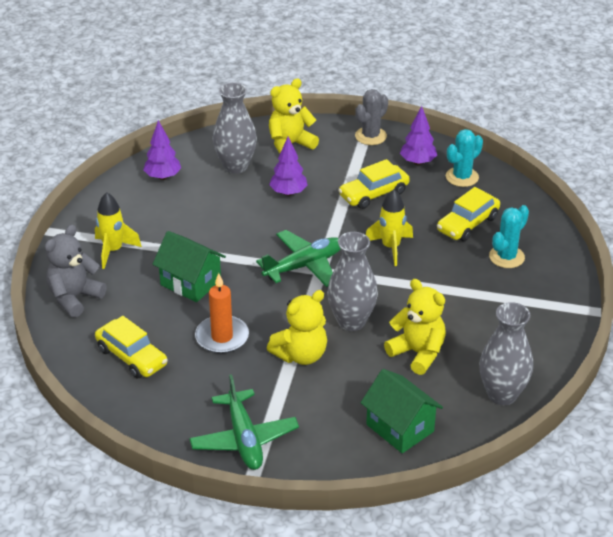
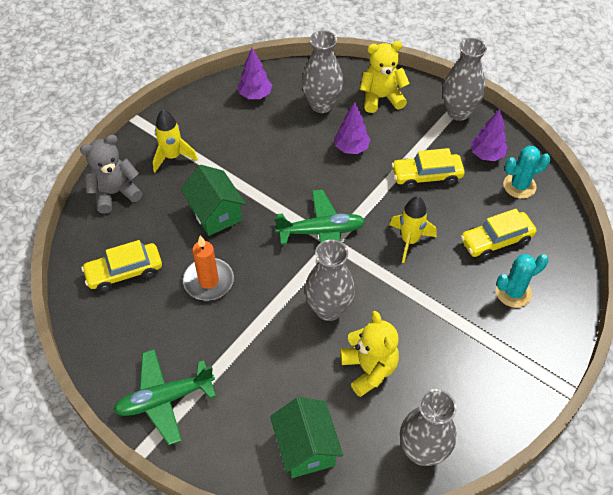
camera: 25 degrees right, 15 degrees up
(132, 357) = (124, 272): yellow car -> yellow car turned 90 degrees clockwise
(244, 439) = (165, 399): green plane -> green plane turned 60 degrees clockwise
(301, 355) = (264, 328): yellow teddy bear -> none
(370, 136) = (458, 112): grey cactus -> grey vase

